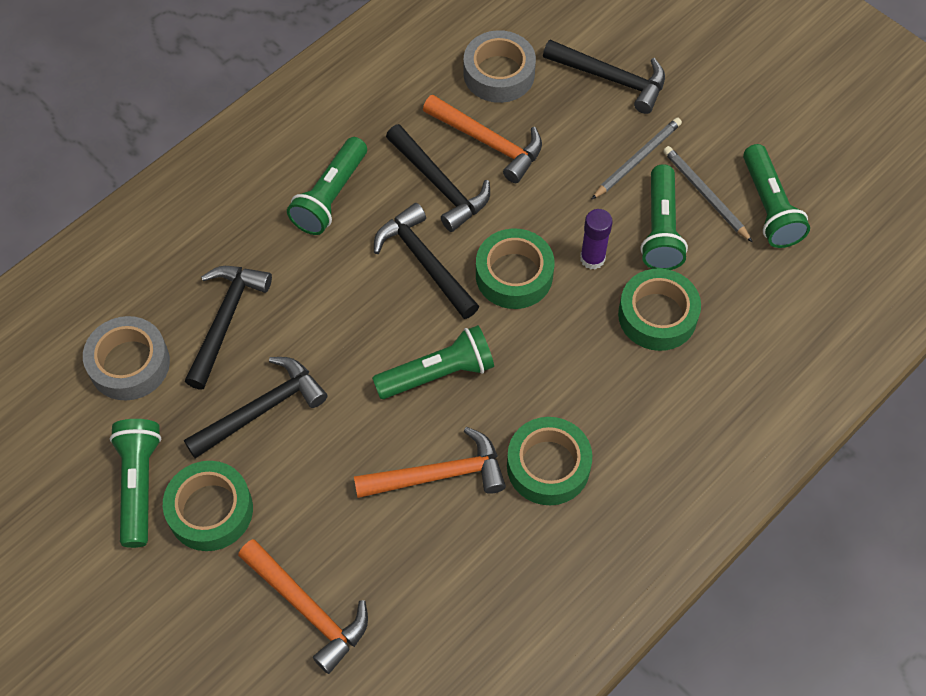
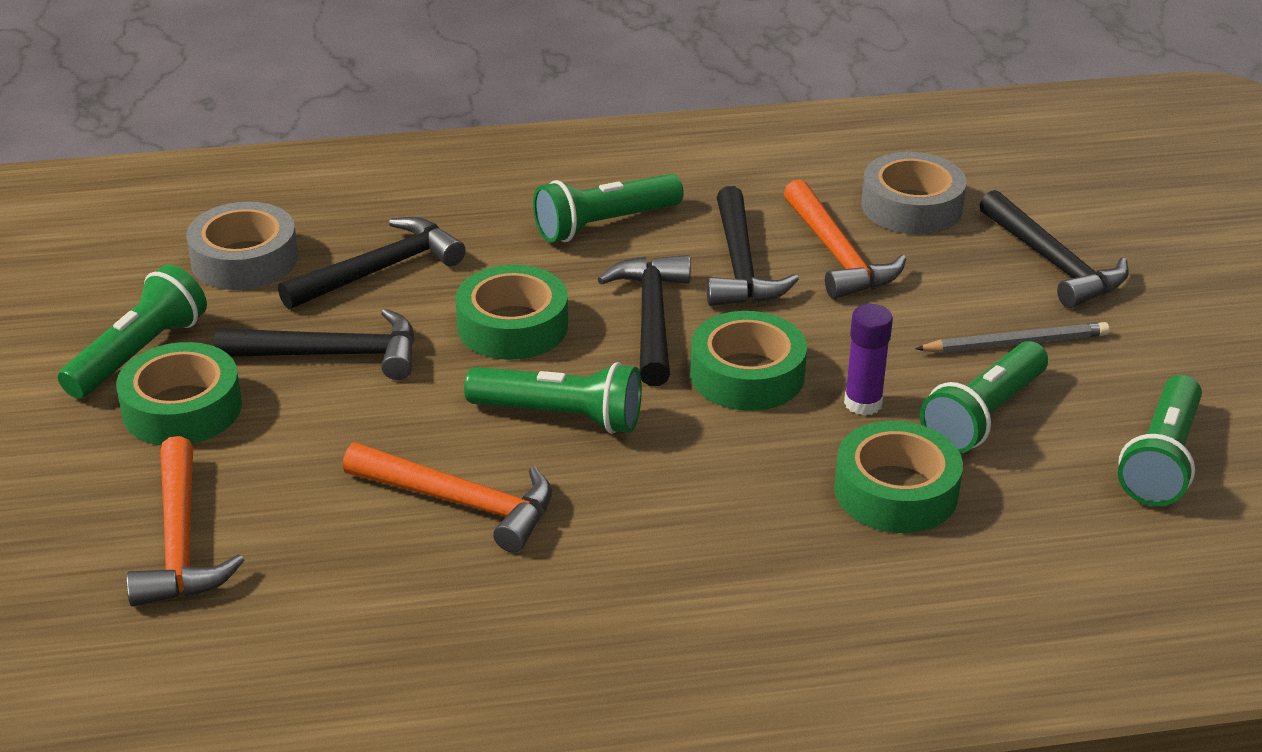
camera: 35 degrees right, 25 degrees down
(548, 466) = (601, 561): green tape -> green tape (512, 326)
(705, 195) = (1078, 411): grey pencil -> none

